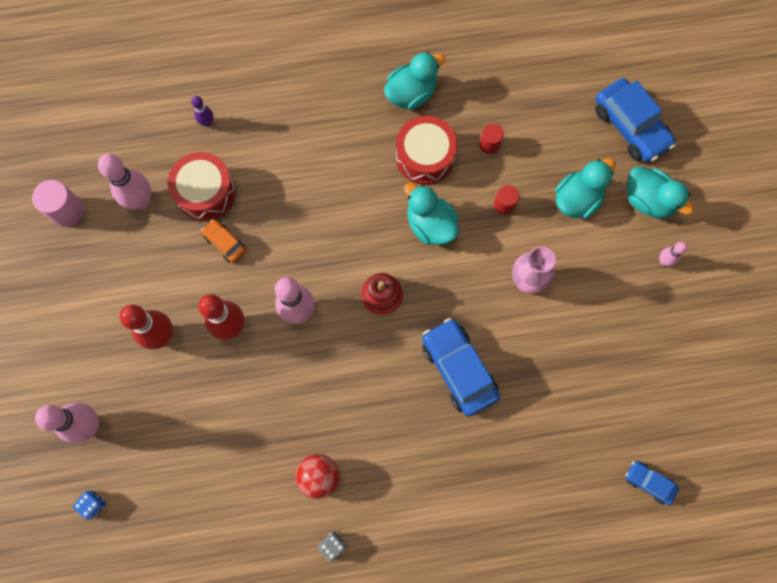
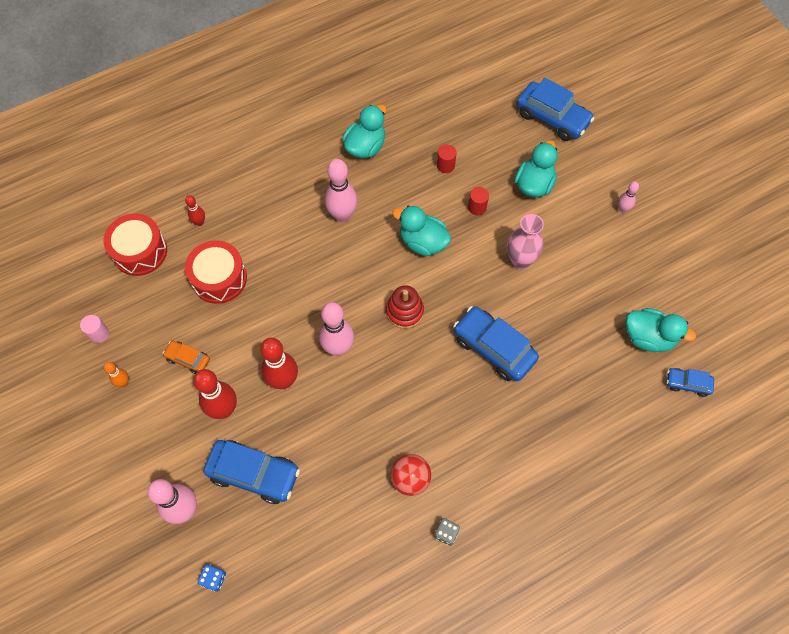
camera: 20 degrees left, 10 degrees down
(67, 211) = (99, 334): pink cylinder -> pink cylinder, size x0.63
(75, 272) = (124, 382): none -> orange bowling pin
(141, 201) = (163, 304): pink bowling pin -> pink bowling pin (342, 215)
(168, 413) = (254, 474): none -> blue car
(207, 122) = (199, 222): purple bowling pin -> red bowling pin
(225, 243) = (252, 314): orange car -> orange car (188, 359)
(425, 157) = (396, 191): red drum -> red drum (140, 251)
(648, 200) = (590, 168): turquoise duck -> turquoise duck (648, 337)

